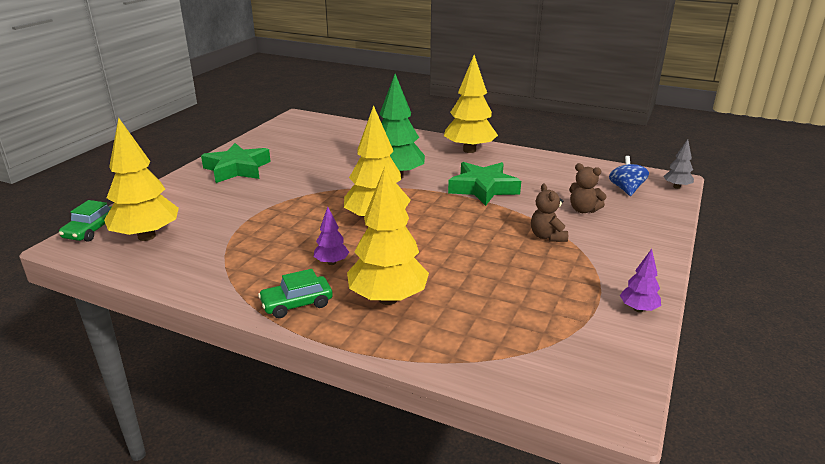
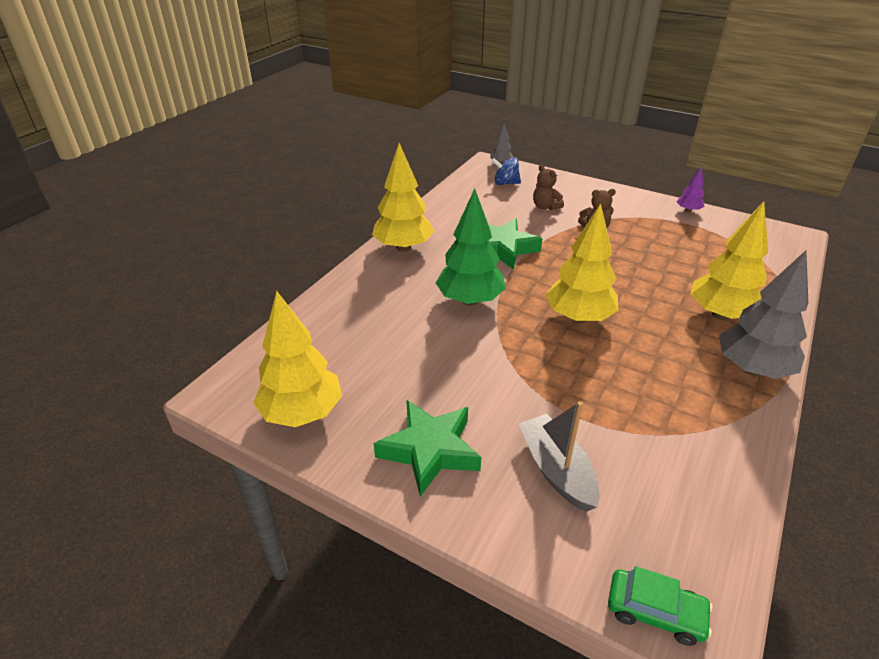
camera: 85 degrees left, 10 degrees up
(146, 236) = (657, 526): yellow tree -> yellow tree (302, 413)
(207, 206) = (556, 470): none -> grey boat
(297, 304) = (752, 369): green car -> grey tree
(331, 262) = (672, 348): purple tree -> none
(583, 210) = (545, 207): brown teddy bear -> brown teddy bear turned 105 degrees clockwise

